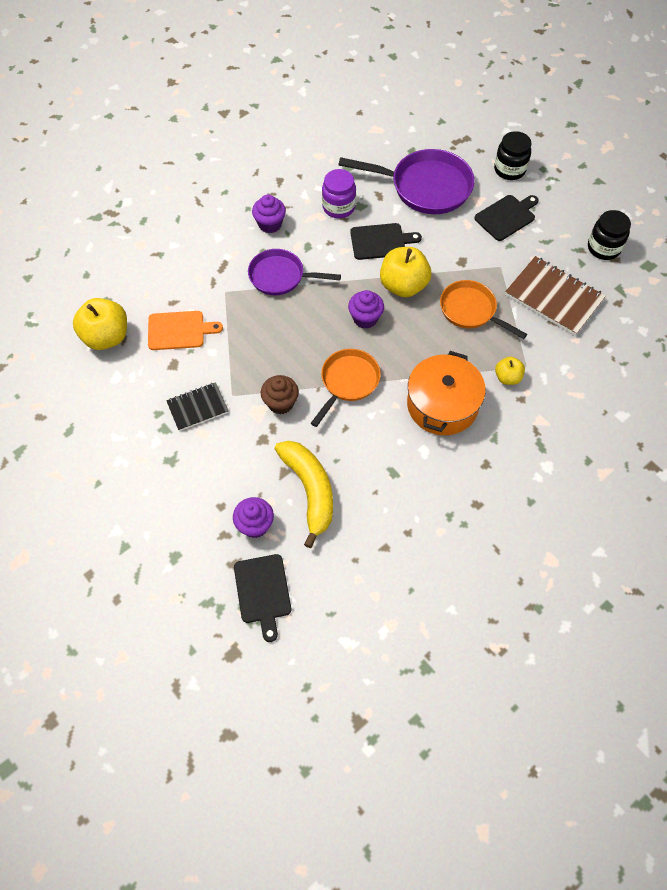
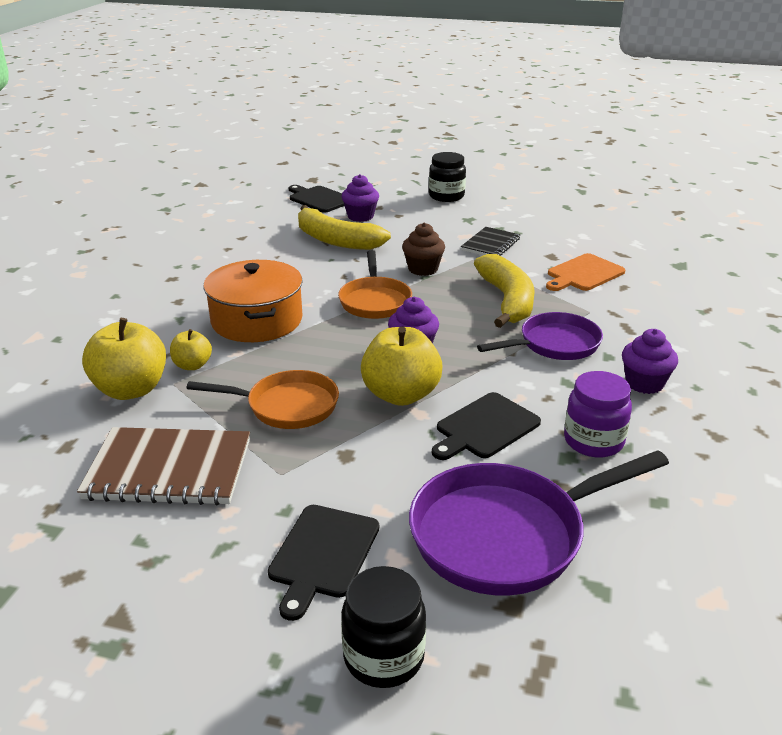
camera: 145 degrees right, 30 degrees down
(106, 337) = (635, 249): yellow apple -> yellow apple (131, 389)
(262, 332) = (507, 300): none -> yellow banana
(603, 248) = (102, 586): black jar -> black jar (446, 196)

